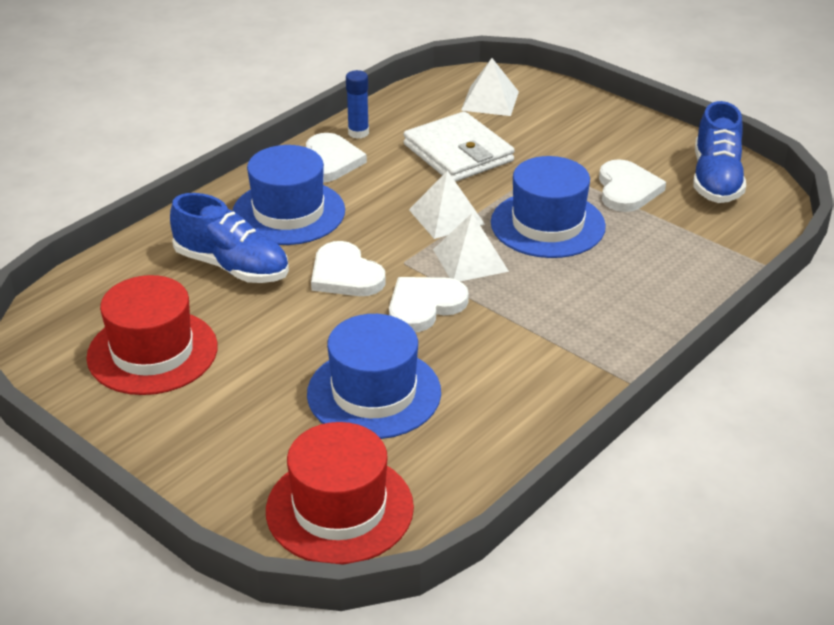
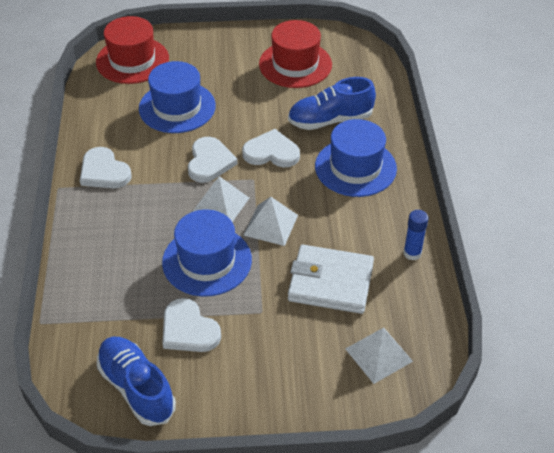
camera: 135 degrees right, 10 degrees up
(330, 161) = (391, 217): white heart -> white heart (104, 171)

